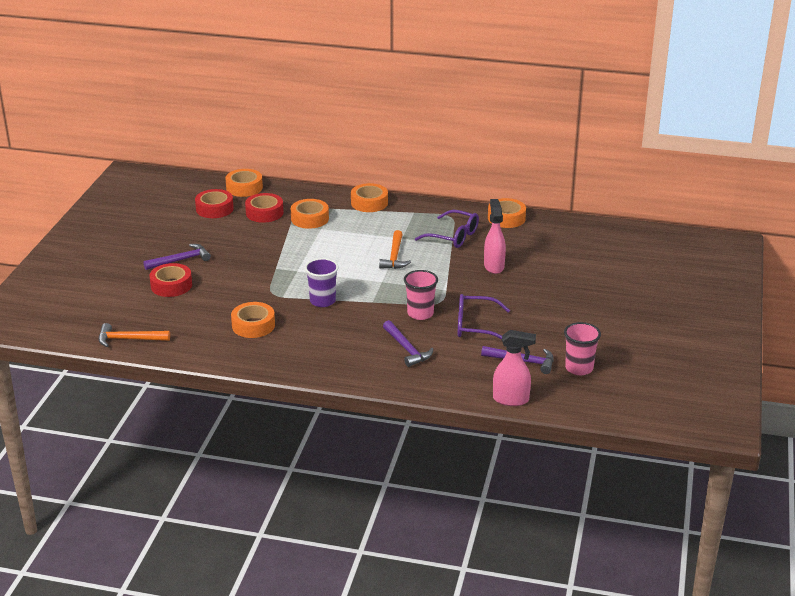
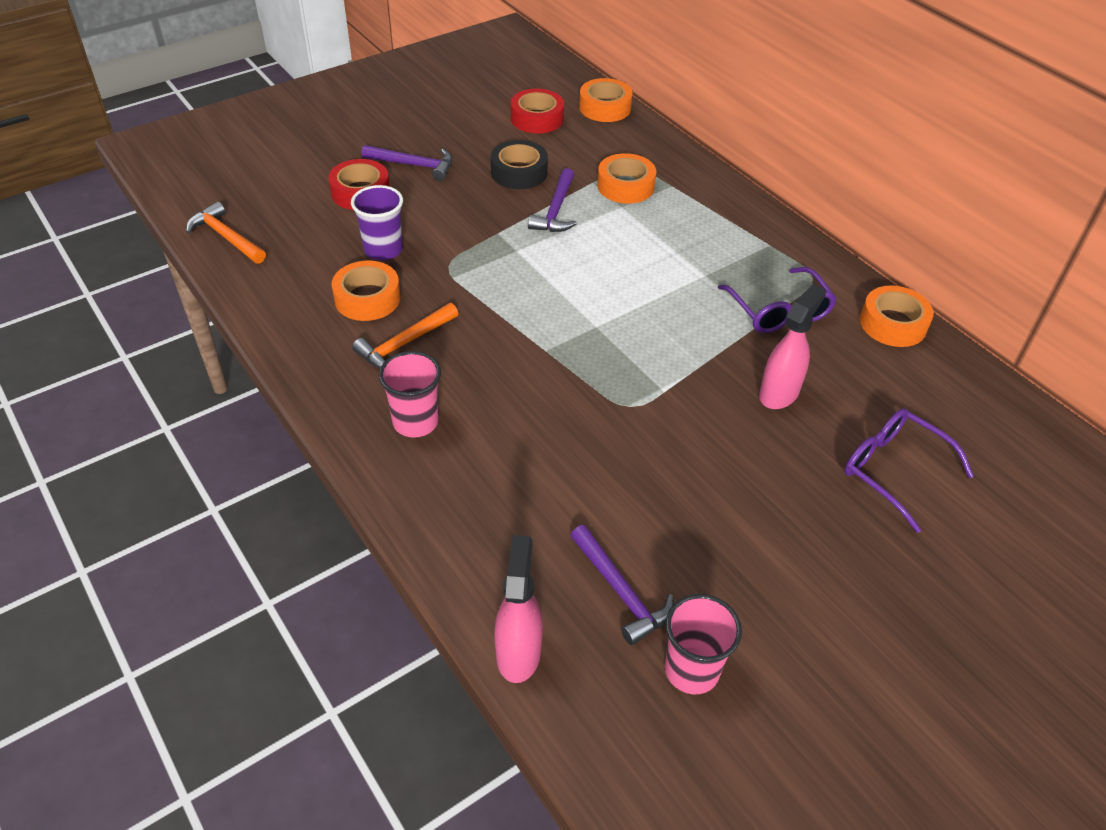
camera: 40 degrees right, 15 degrees up
(244, 237) = (519, 172): none -> black tape
(264, 213) = (584, 151): red tape -> none
(322, 301) = (488, 312): purple cup -> purple cup (383, 250)
(369, 203) = (727, 201): orange tape -> none
(394, 256) = (661, 297): orange hammer -> orange hammer (405, 344)
(407, 349) = (492, 455): purple hammer -> purple hammer (556, 210)
(420, 313) = (582, 408): pink cup -> pink cup (415, 422)
(475, 326) = (630, 479): purple glasses -> purple glasses (893, 470)
(511, 399) = (518, 652): pink spray bottle -> pink spray bottle turned 135 degrees counterclockwise

